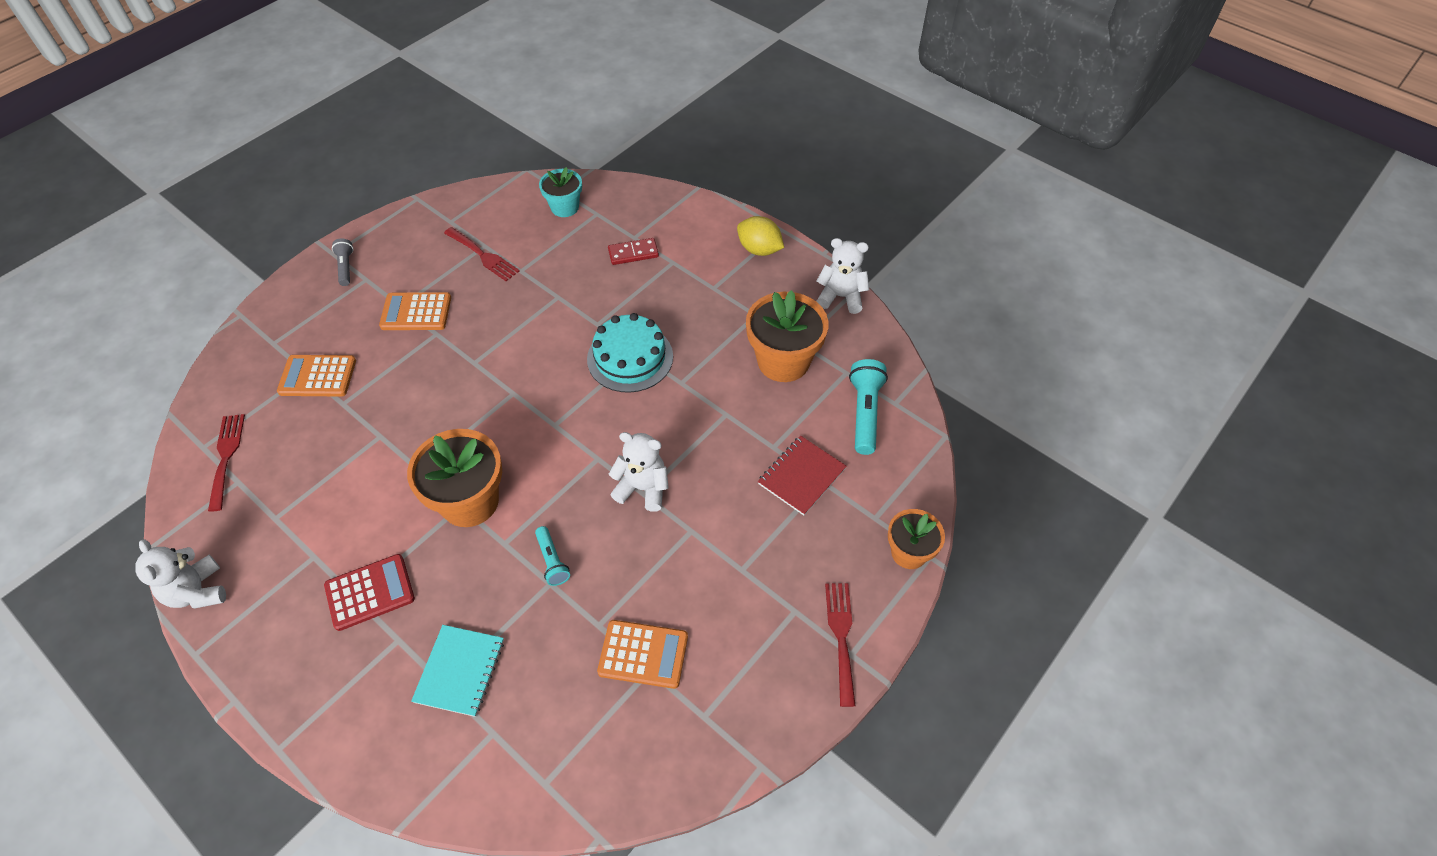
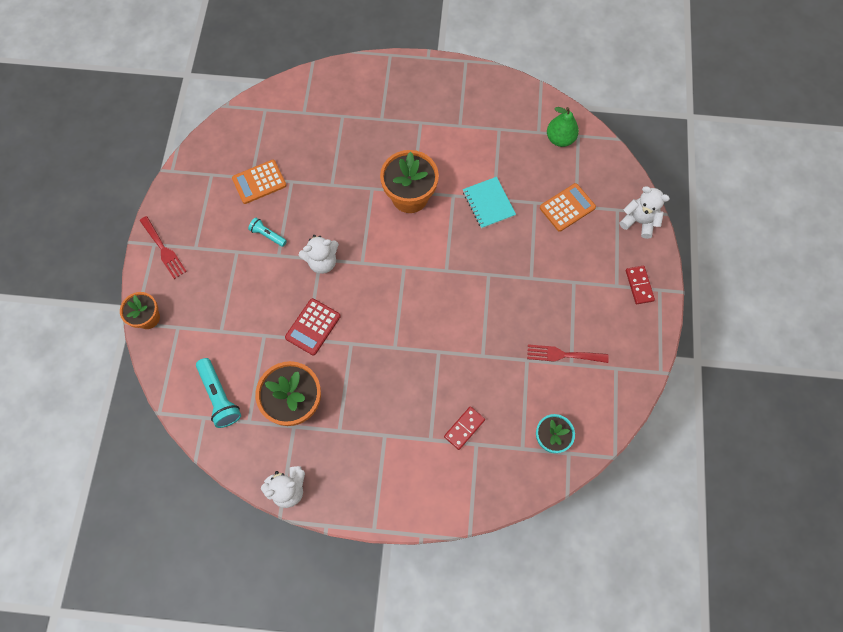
camera: 145 degrees right, 15 degrees up
(197, 591) = (495, 81): white teddy bear -> white teddy bear (639, 221)
(226, 456) = (560, 139): red fork -> green pear
(346, 267) = (639, 285): grey flashlight -> red domino
(370, 592) = (415, 128): red calculator -> red calculator (313, 327)
(416, 312) = (559, 284): orange calculator -> none
(460, 671) = (340, 124): turquoise notebook -> turquoise notebook (488, 203)
(552, 561) = (339, 195): turquoise flashlight -> turquoise flashlight (268, 235)
(630, 357) = (396, 340): turquoise cake -> none
(759, 249) = (376, 496): yellow lemon -> none
(801, 476) = (235, 326): red notebook -> none

